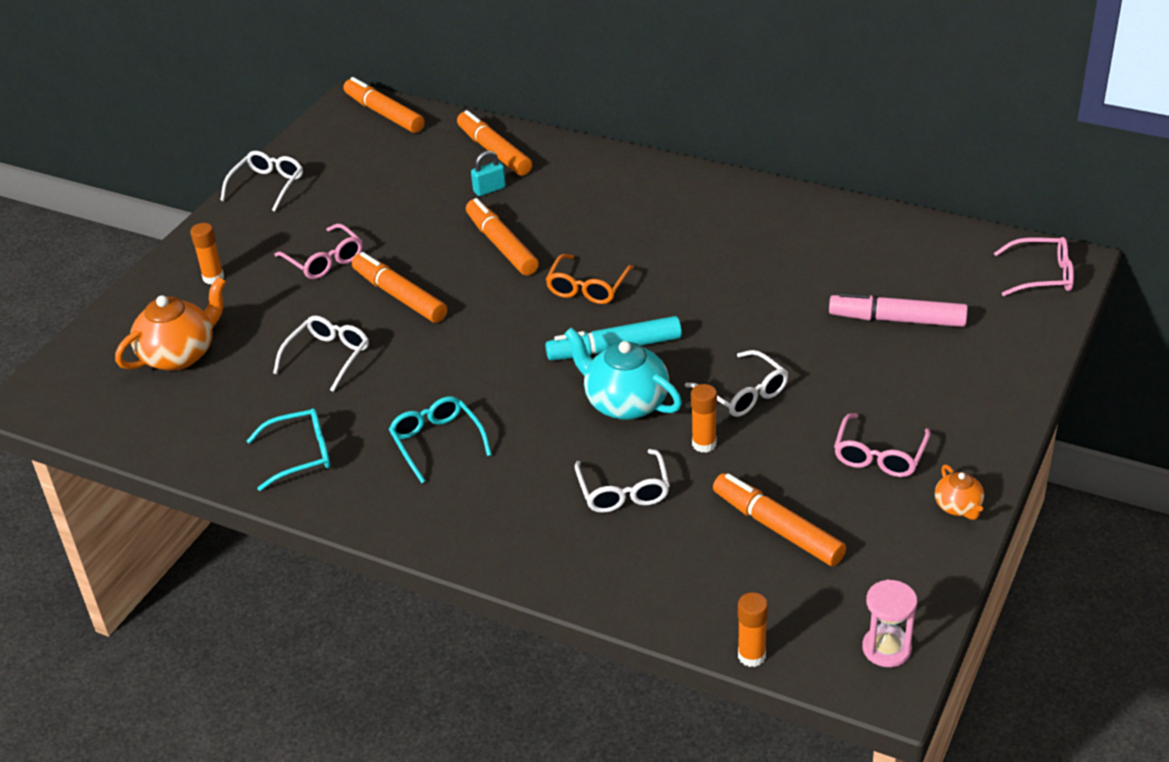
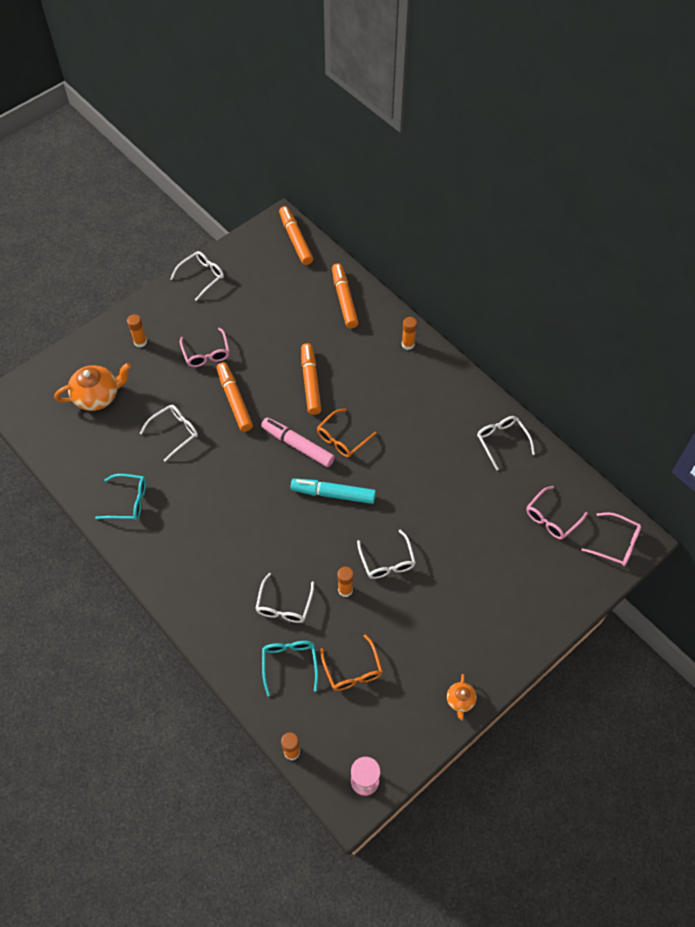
camera: 20 degrees right, 20 degrees up
(437, 443) = (203, 524): turquoise glasses -> turquoise glasses (289, 664)
(489, 189) = (326, 332): turquoise padlock -> none
(615, 169) = (408, 344): none -> orange glue stick
(625, 403) = (318, 539): turquoise teapot -> none
(777, 528) = (352, 670): orange marker -> orange glasses
(814, 224) = (502, 441): none -> white glasses
(879, 455) = (438, 642): pink glasses -> pink glasses (552, 518)
(897, 320) = (507, 542): pink marker -> pink marker (298, 445)

